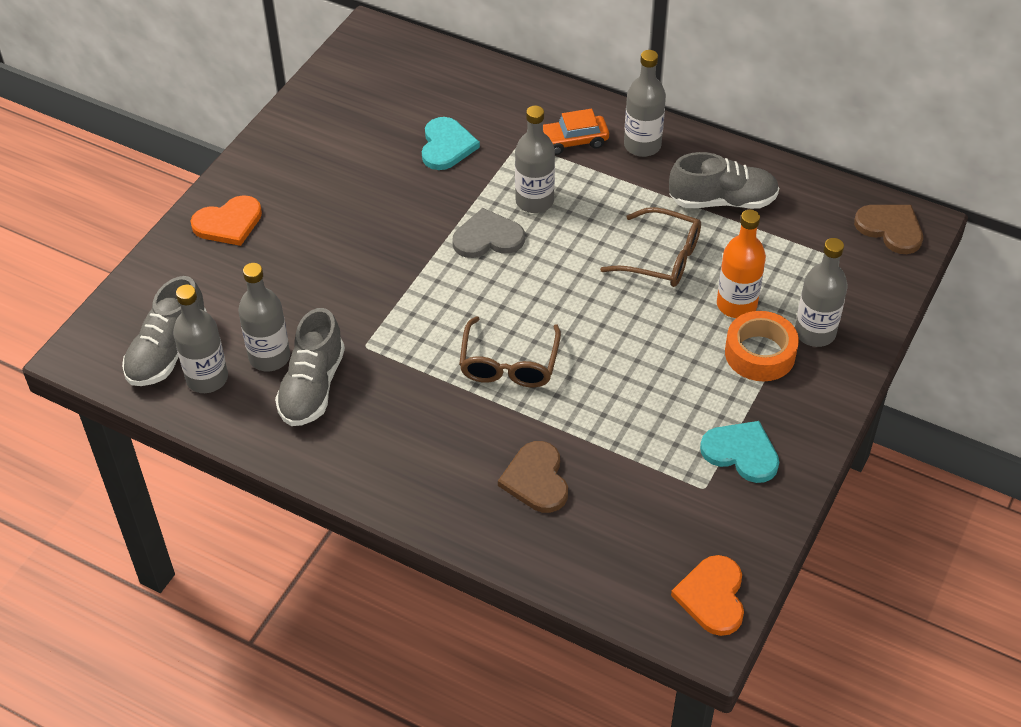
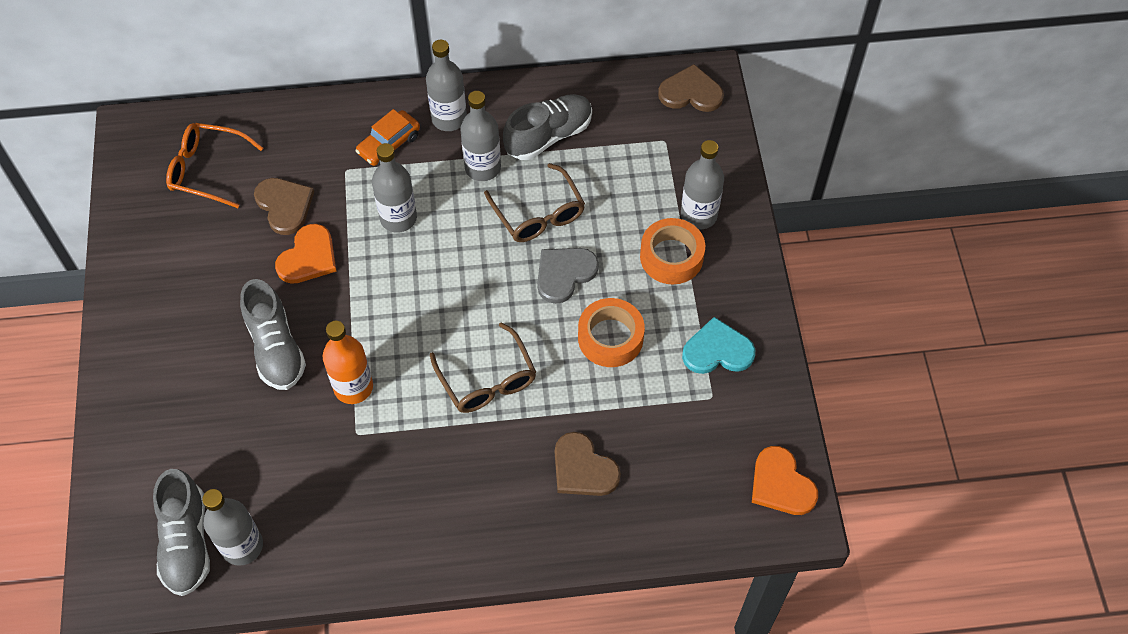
camera: 35 degrees left, 10 degrees up
(228, 223) = (145, 387): orange heart -> orange heart (308, 257)
(269, 357) = (282, 493): grey bottle -> grey bottle (482, 168)
(312, 387) = (340, 498): grey shoe -> grey shoe (275, 348)
(406, 90) = (207, 170): none -> orange glasses
(446, 146) = (284, 206): turquoise heart -> brown heart
(488, 237) = (384, 274): grey heart -> grey heart (564, 274)
(647, 389) = (610, 338): none -> orange tape
(662, 258) = (538, 214): brown glasses -> brown glasses turned 75 degrees clockwise
(736, 305) = (624, 224): orange bottle -> orange bottle (353, 387)

